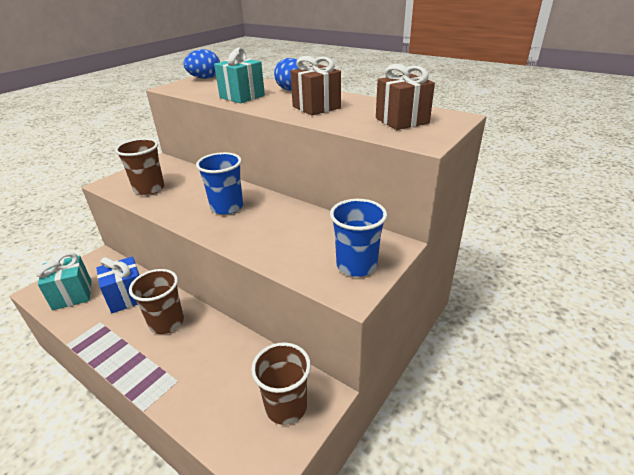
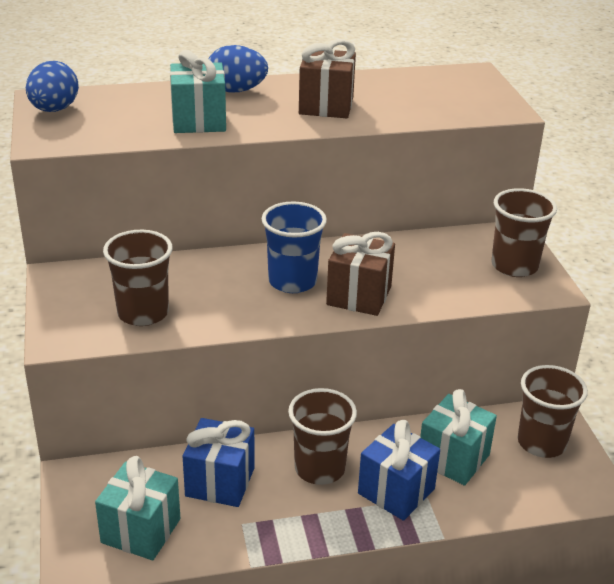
camera: 50 degrees left, 0 degrees up
(171, 363) = (396, 491): none -> blue gift
(226, 371) = (453, 458): none -> turquoise gift
(356, 265) = (514, 266): blue cup -> brown cup
(402, 121) = (442, 93): brown gift -> brown gift (359, 296)

